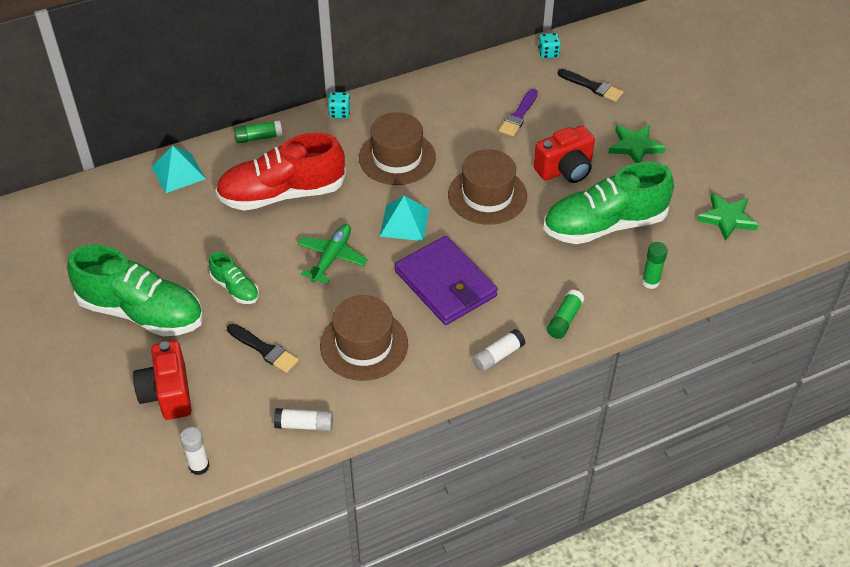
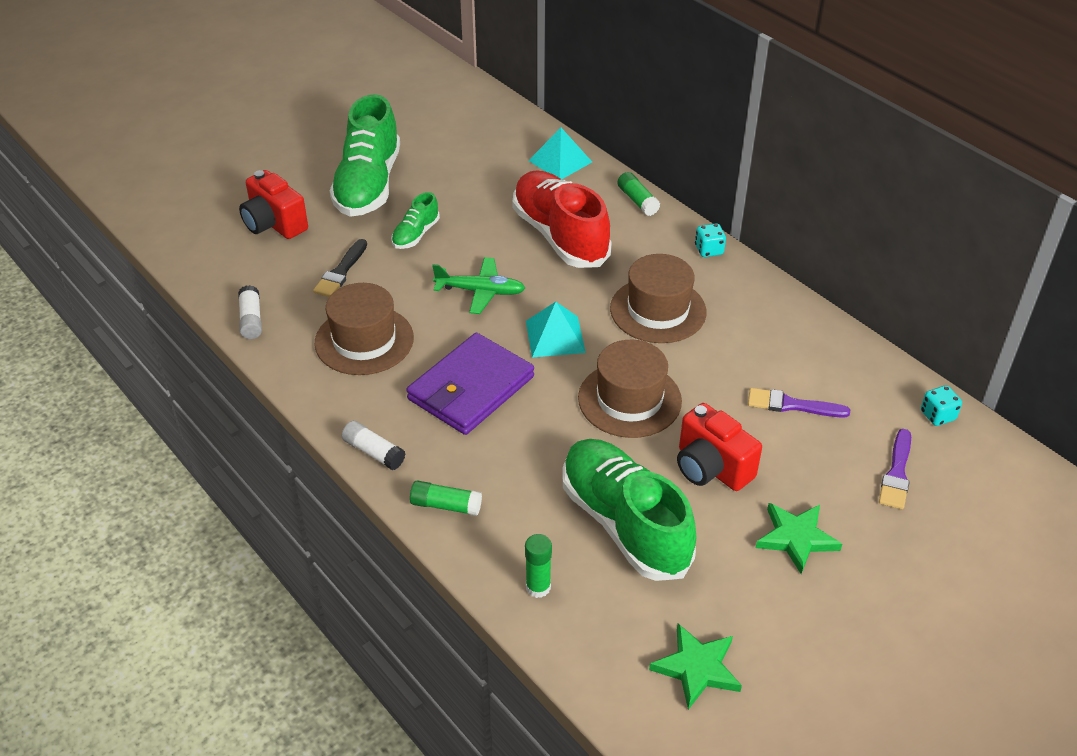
camera: 75 degrees right, 5 degrees down
(167, 393) = (274, 224): red camera -> red camera turned 105 degrees counterclockwise
(199, 466) = (193, 263): white glue stick -> none
(592, 86) = (896, 473): black brush -> purple brush

